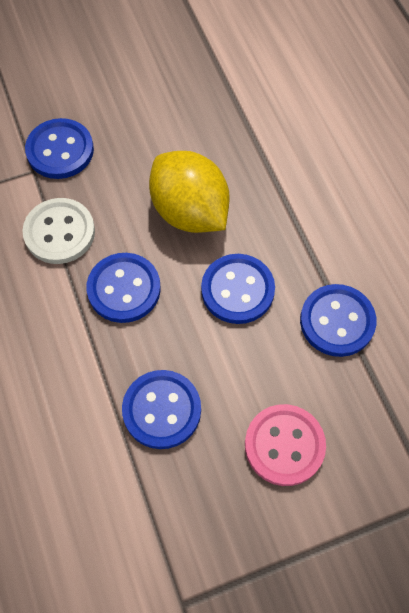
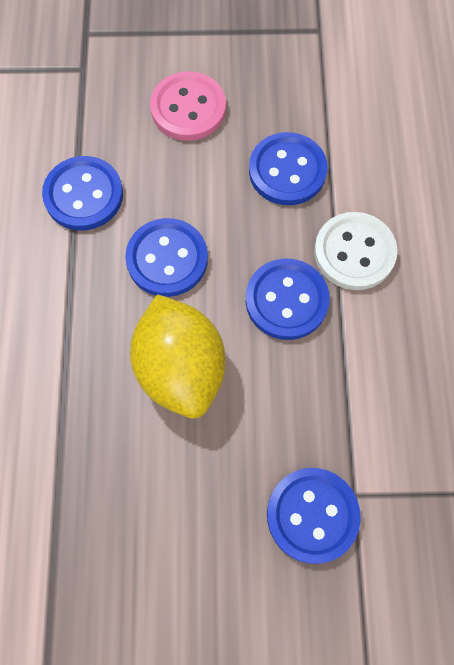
camera: 160 degrees left, 5 degrees up
(59, 232) = (341, 394): white button -> white button (354, 252)

